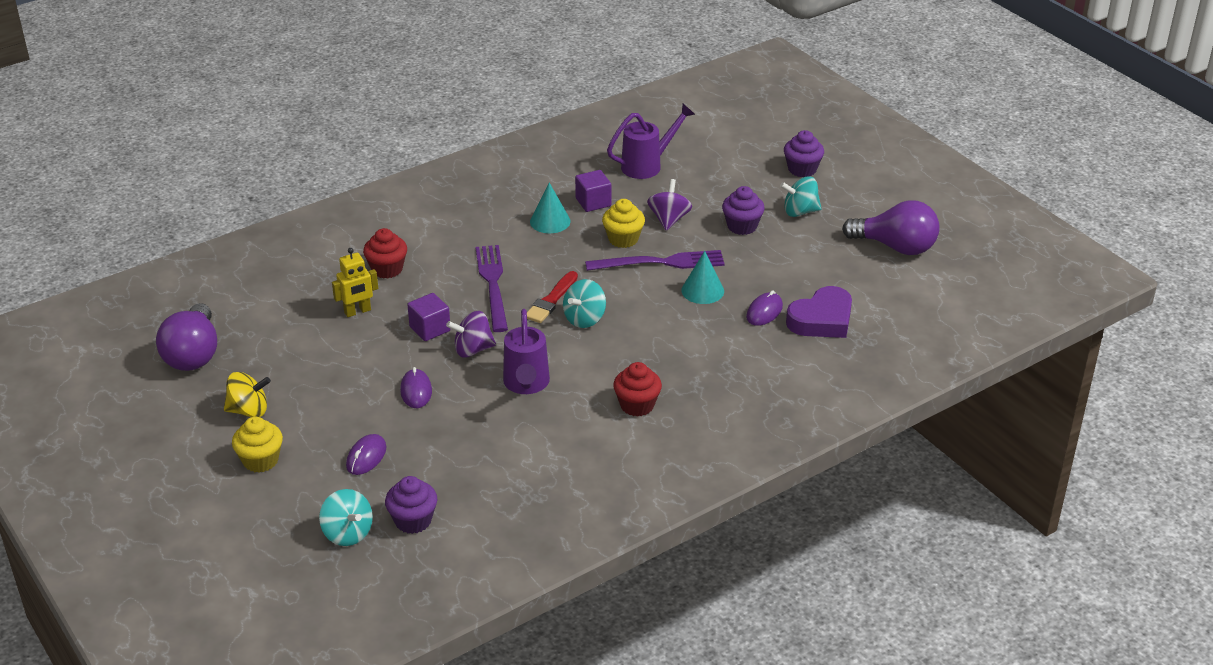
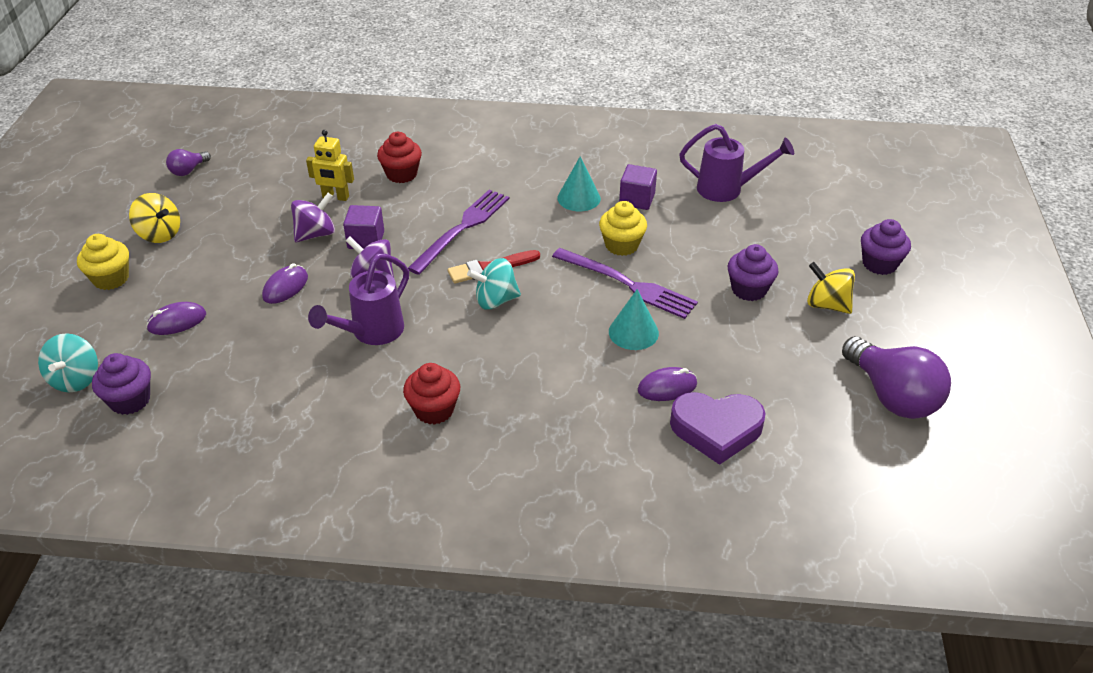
camera: 40 degrees right, 5 degrees up
(193, 354) = (188, 170): purple light bulb -> purple light bulb, size x0.48
(669, 219) = (686, 248): purple spinning top -> purple spinning top (316, 234)
(800, 211) = (827, 305): turquoise spinning top -> yellow spinning top

